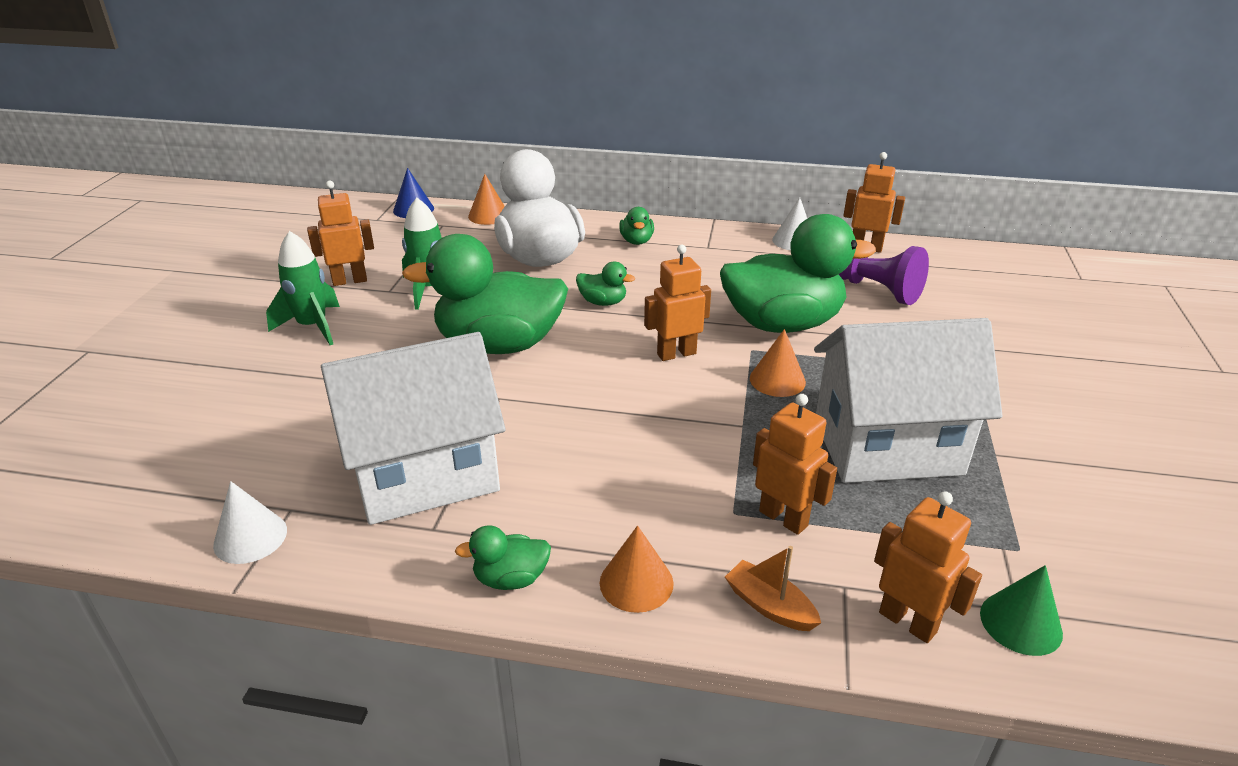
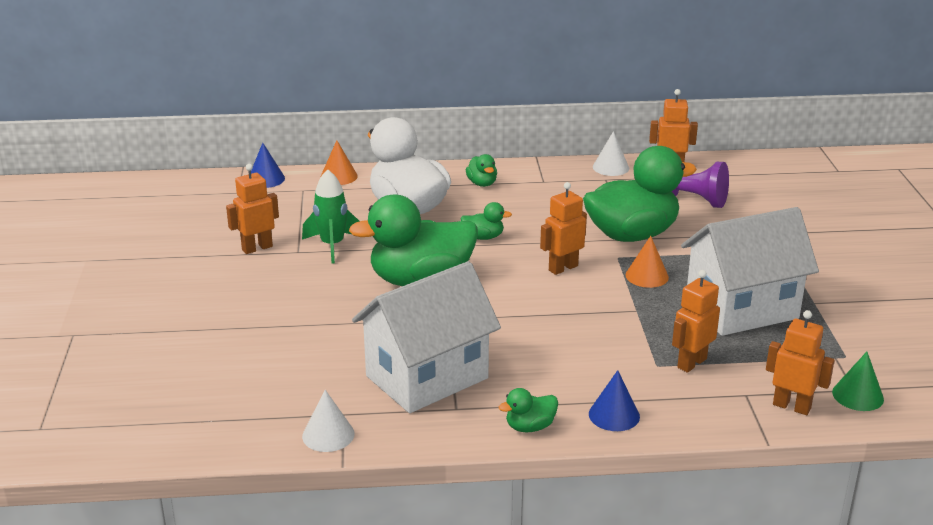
camera: 15 degrees left, 5 degrees down
(313, 327) = (255, 289): green rocket -> none
(636, 583) = (614, 415): orange cone -> blue cone
(769, 606) = (704, 413): orange boat -> none
(783, 518) = (691, 363): orange robot -> orange robot turned 75 degrees counterclockwise

